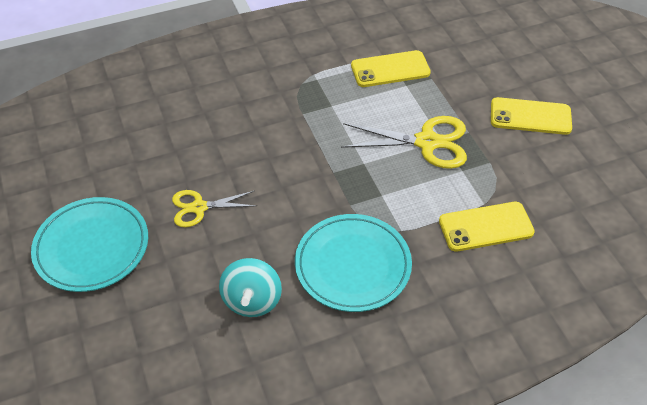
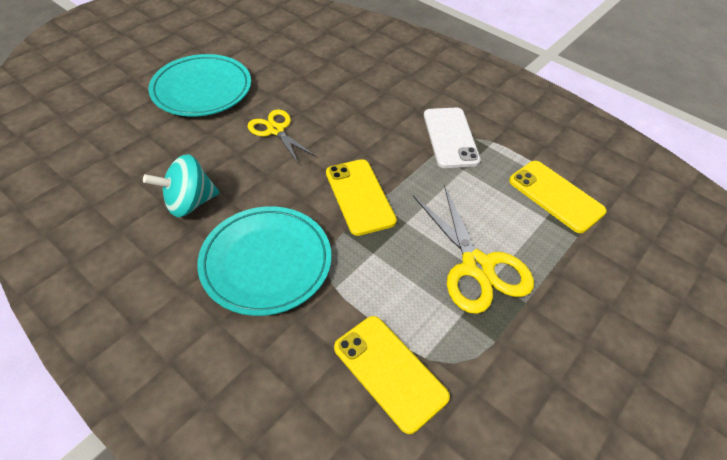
camera: 60 degrees right, 0 degrees up
(291, 96) = (450, 137): none -> white phone
(530, 116) = (609, 363): yellow phone -> yellow phone (360, 196)

